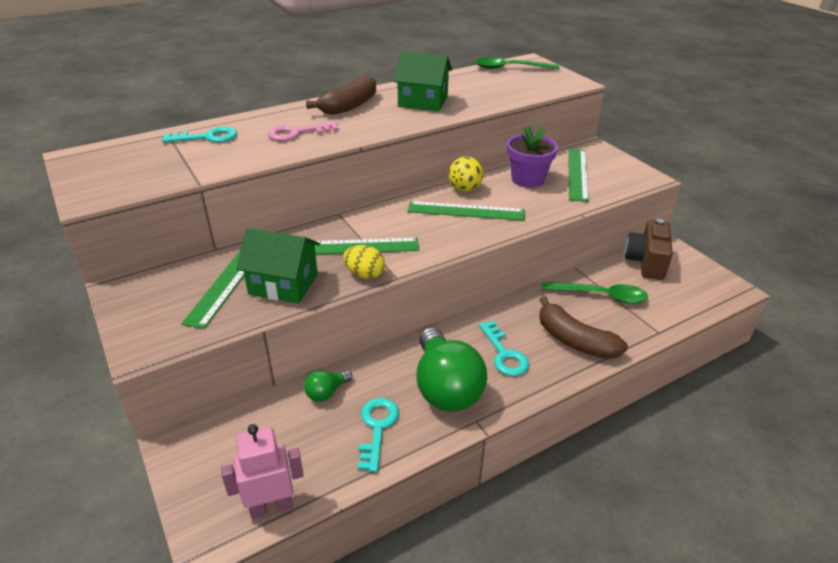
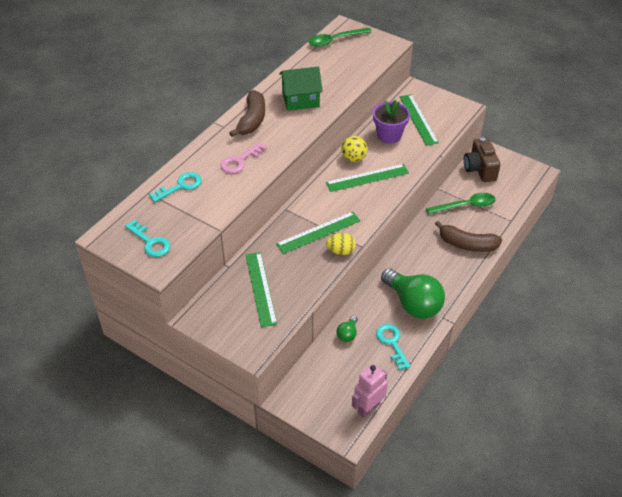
camera: 25 degrees left, 10 degrees up
(283, 284) = (297, 276): green house -> none
(504, 354) = (432, 269): turquoise key -> turquoise key (150, 242)

